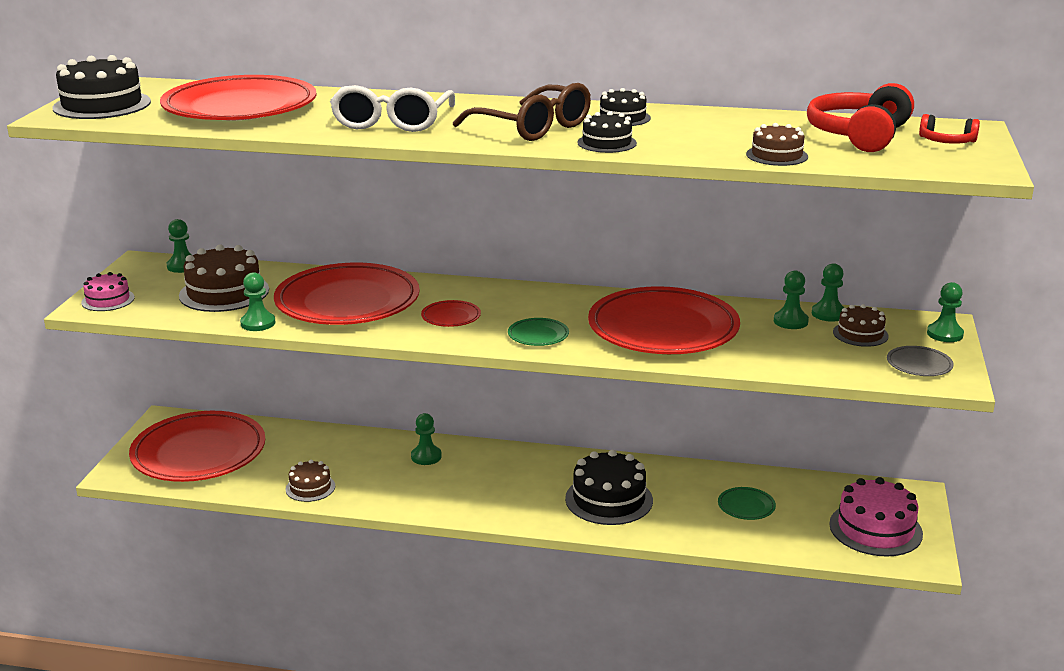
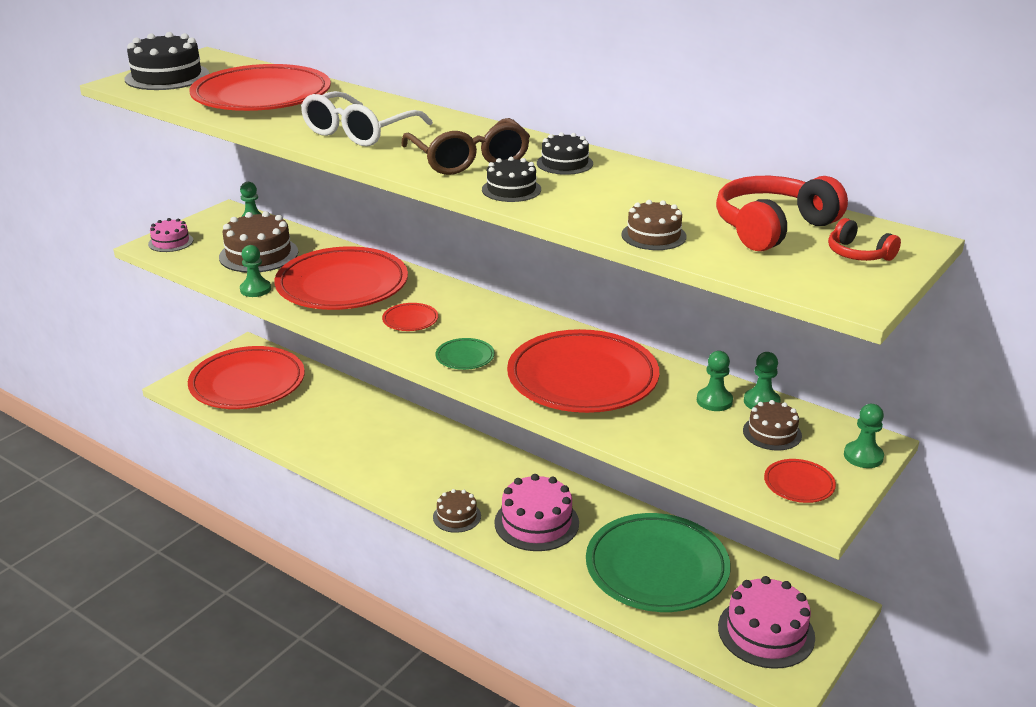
camera: 25 degrees right, 5 degrees up
(310, 487) = (304, 438): brown cake -> brown cake (457, 516)
(426, 456) = (416, 436): green pawn -> none
(609, 499) = (536, 522): black cake -> pink cake
(746, 506) = (657, 568): green plate -> green plate, size x2.48
(919, 365) = (799, 484): grey plate -> red plate

